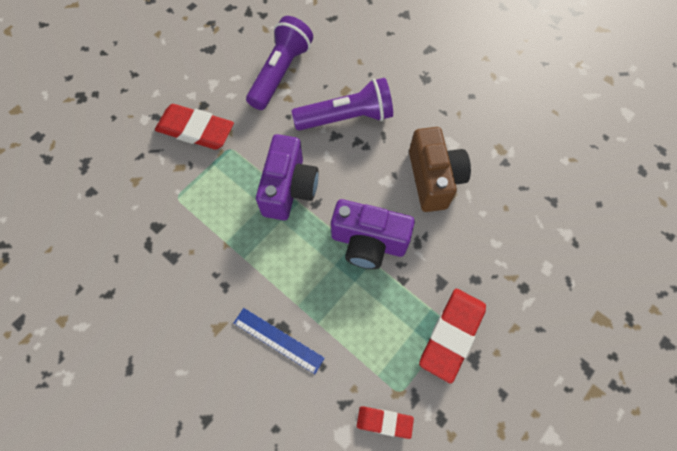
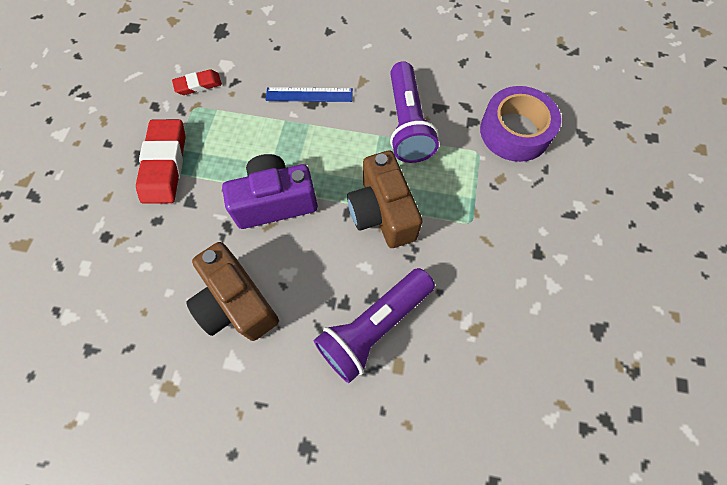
camera: 150 degrees right, 0 degrees up
(132, 198) = (515, 131): none -> purple tape
(195, 130) = (520, 222): red eraser -> none
(280, 72) = (491, 346): purple flashlight -> purple flashlight (407, 124)
(289, 188) = (382, 213): purple camera -> brown camera

